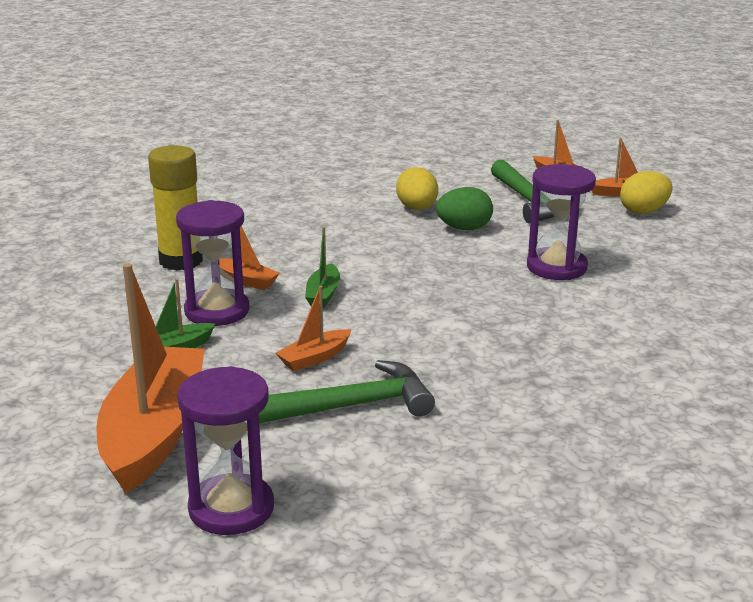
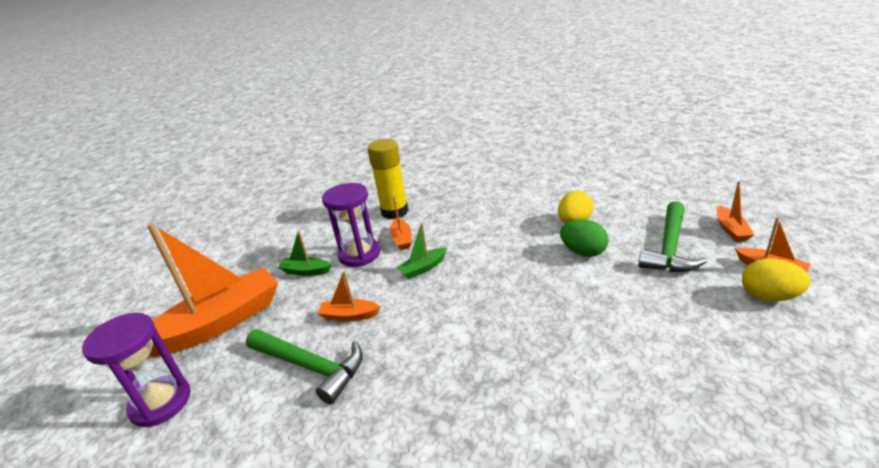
camera: 50 degrees right, 5 degrees up
(556, 267) = (604, 320): purple hourglass -> none

